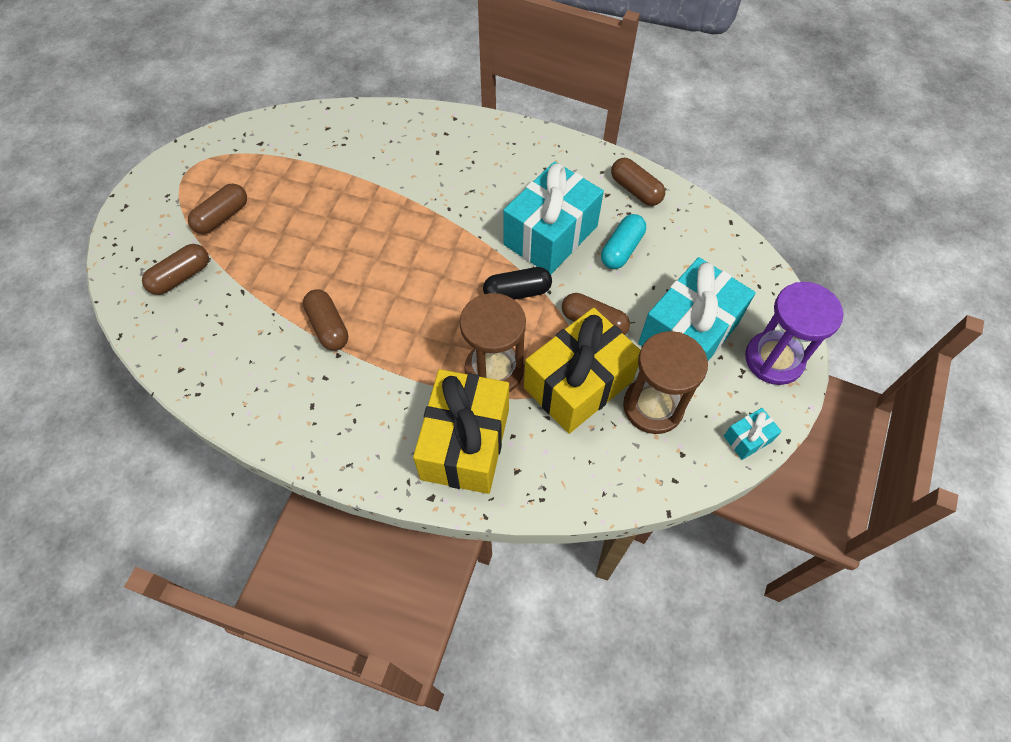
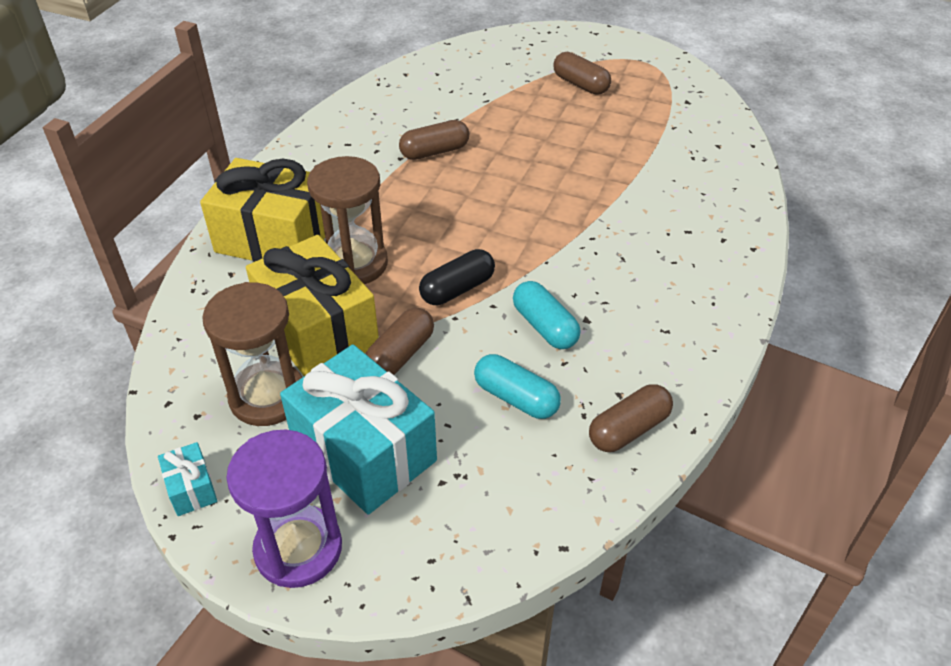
camera: 95 degrees right, 15 degrees down
(181, 277) = (507, 67): brown capsule -> none
(517, 292) = (457, 289): black capsule -> black capsule turned 60 degrees clockwise
(550, 235) = (545, 326): turquoise gift -> turquoise capsule

